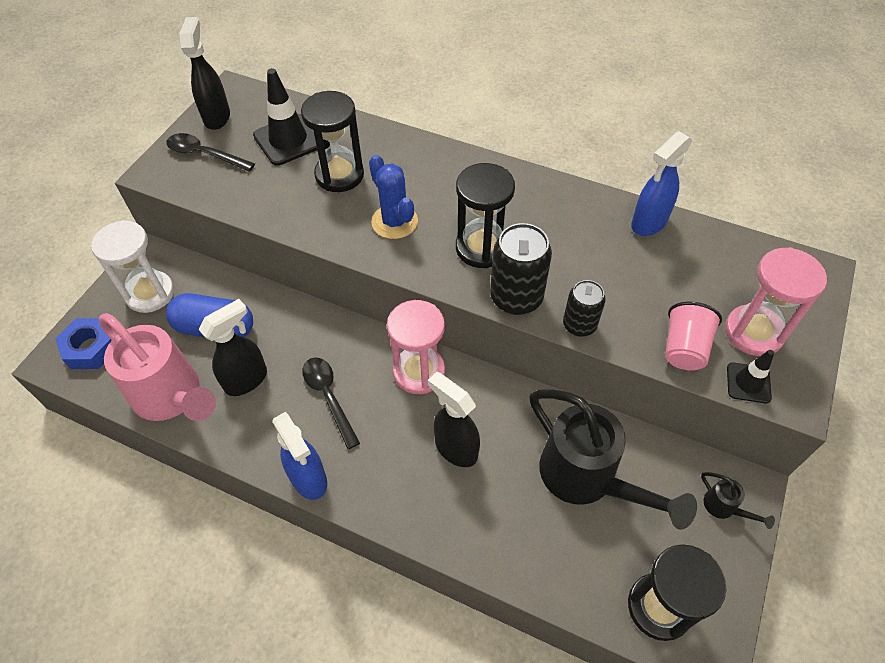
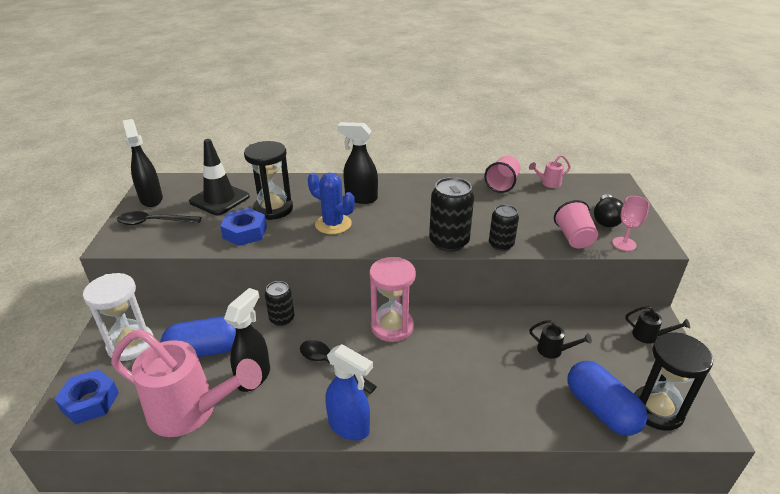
camera: 25 degrees left, 20 degrees down
(291, 202) = (245, 232): none -> blue nut
(307, 316) = (282, 319): none -> black can
(455, 448) = (451, 365): black spray bottle -> black spray bottle (360, 198)
(481, 248) = (405, 222): black hourglass -> none
(587, 478) = (553, 351): black watering can -> black watering can, size x0.41
(591, 577) = (601, 409): none -> blue capsule
(648, 223) = (502, 184): blue spray bottle -> pink cup
(715, 242) = (548, 183): none -> pink watering can
(748, 383) = (624, 244): black traffic cone -> pink goblet
(753, 332) = (606, 219): pink hourglass -> black light bulb

